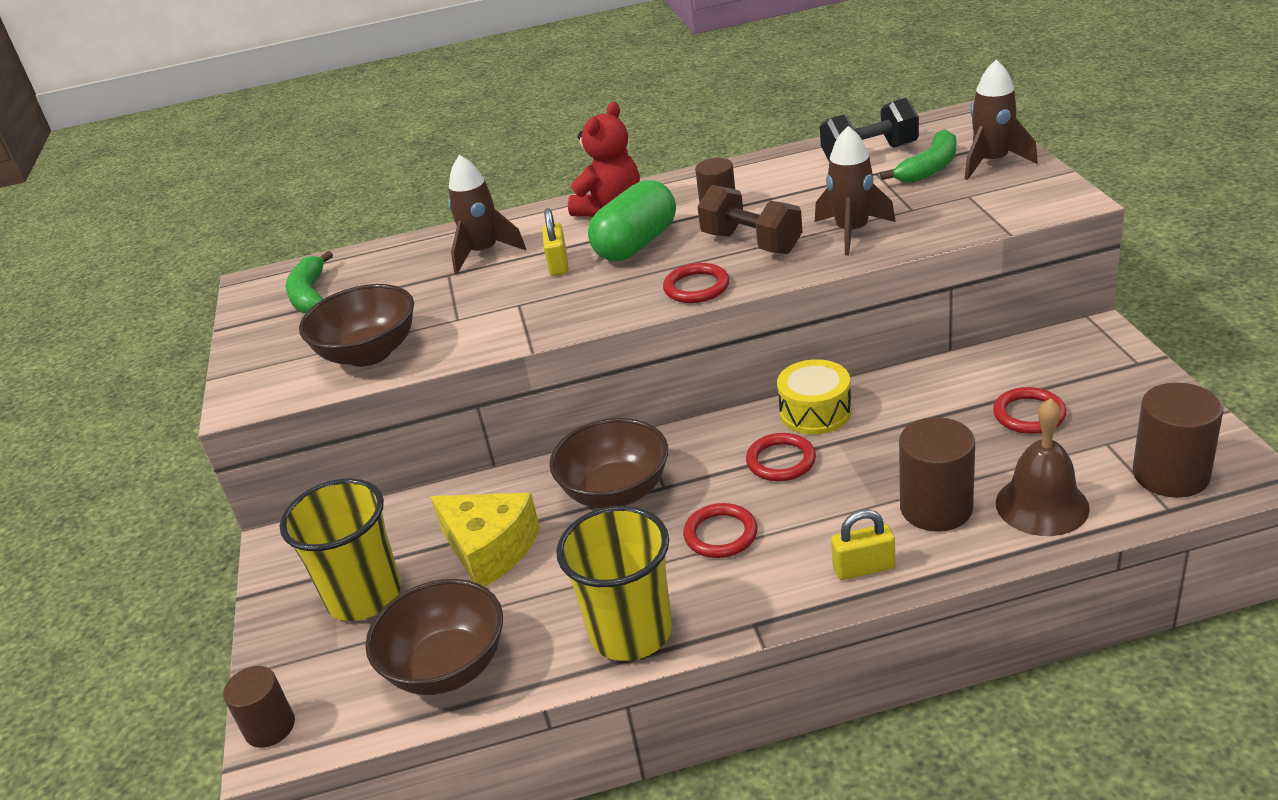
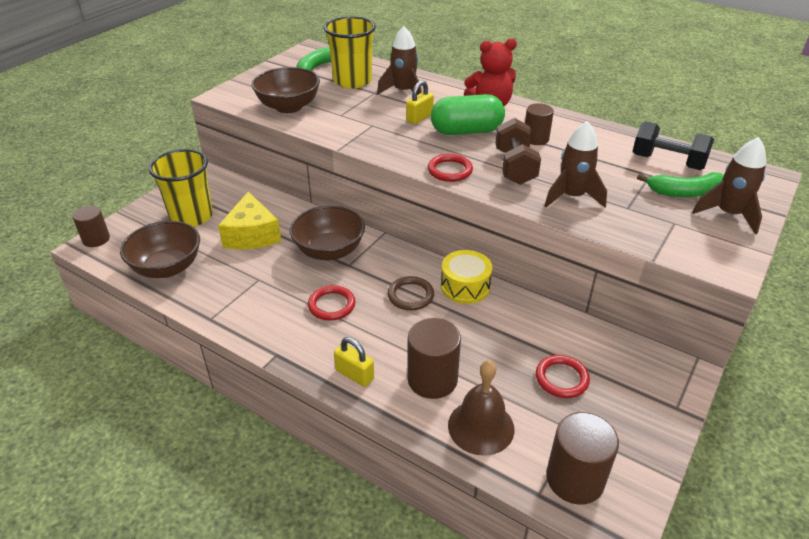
camera: 40 degrees right, 5 degrees up
(631, 632) = (235, 313): yellow cup -> yellow cup (352, 81)
(781, 461) = (410, 295): red ring -> brown ring

